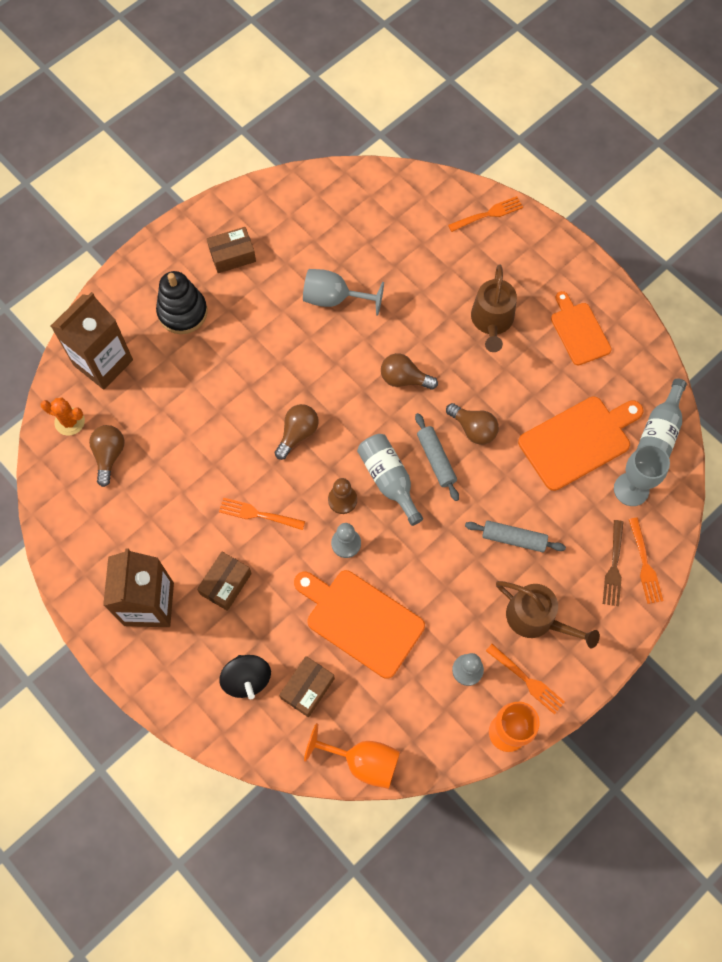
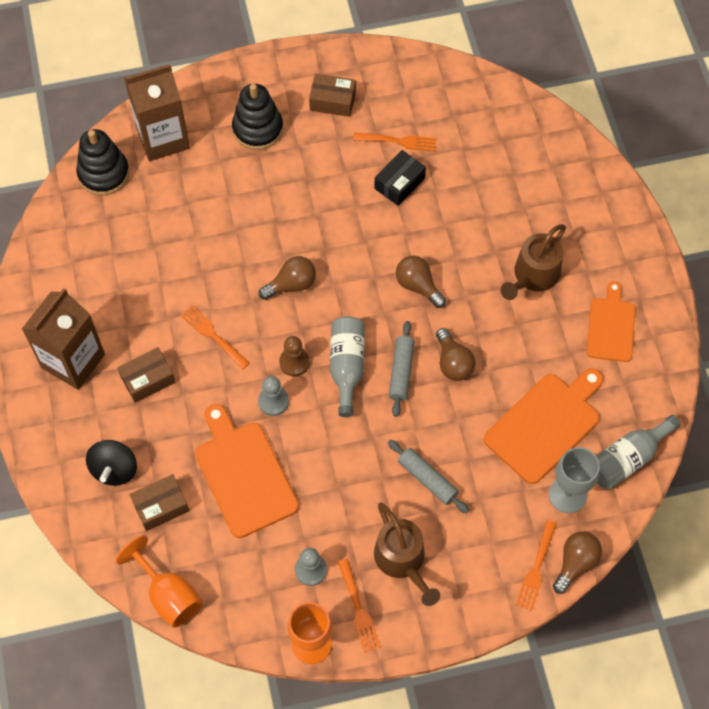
camera: 30 degrees right, 5 degrees down
(69, 421) = (104, 174): orange cactus -> black stacking toy
(109, 455) = (118, 219): brown light bulb -> brown light bulb (575, 563)
(334, 298) = (399, 183): grey goblet -> black box
(488, 214) = (592, 178): orange fork -> orange fork (398, 141)
(578, 441) = (545, 424): orange cutting board -> orange cutting board turned 45 degrees counterclockwise
(613, 566) = (505, 554): brown fork -> none

